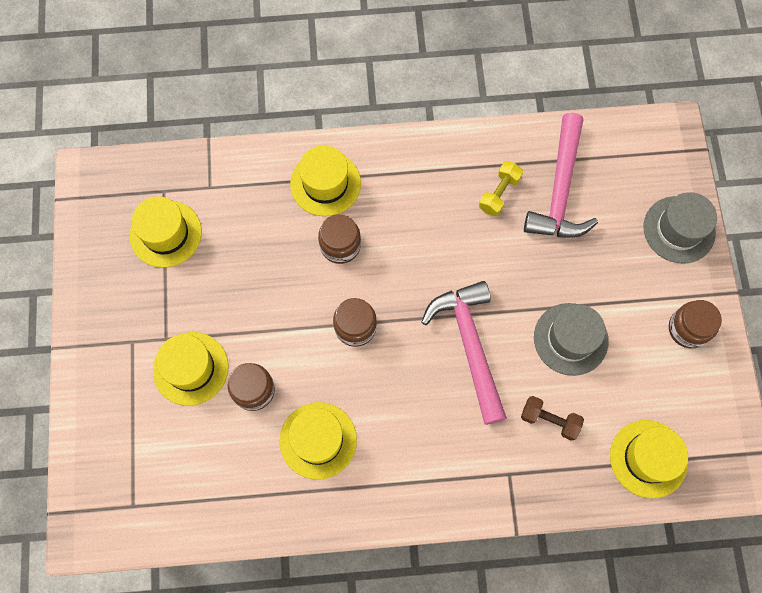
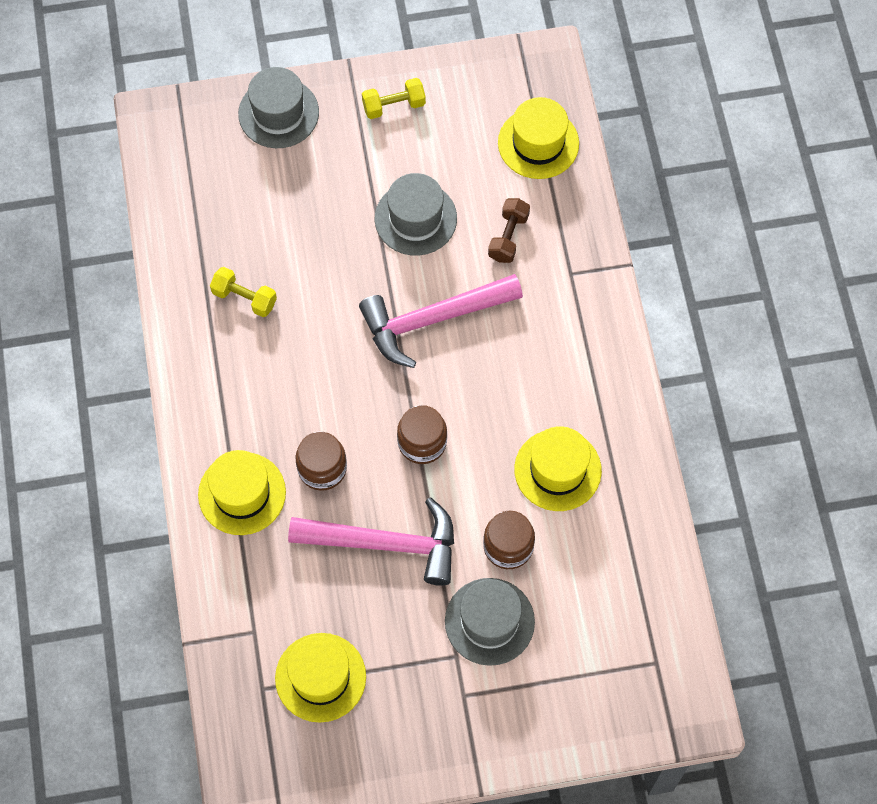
camera: 95 degrees left, 5 degrees down
(191, 368) = (489, 621): yellow hat -> grey hat
(560, 190) = (236, 233): pink hammer -> pink hammer (385, 543)
(688, 329) = (394, 105): brown jar -> yellow dumbbell

